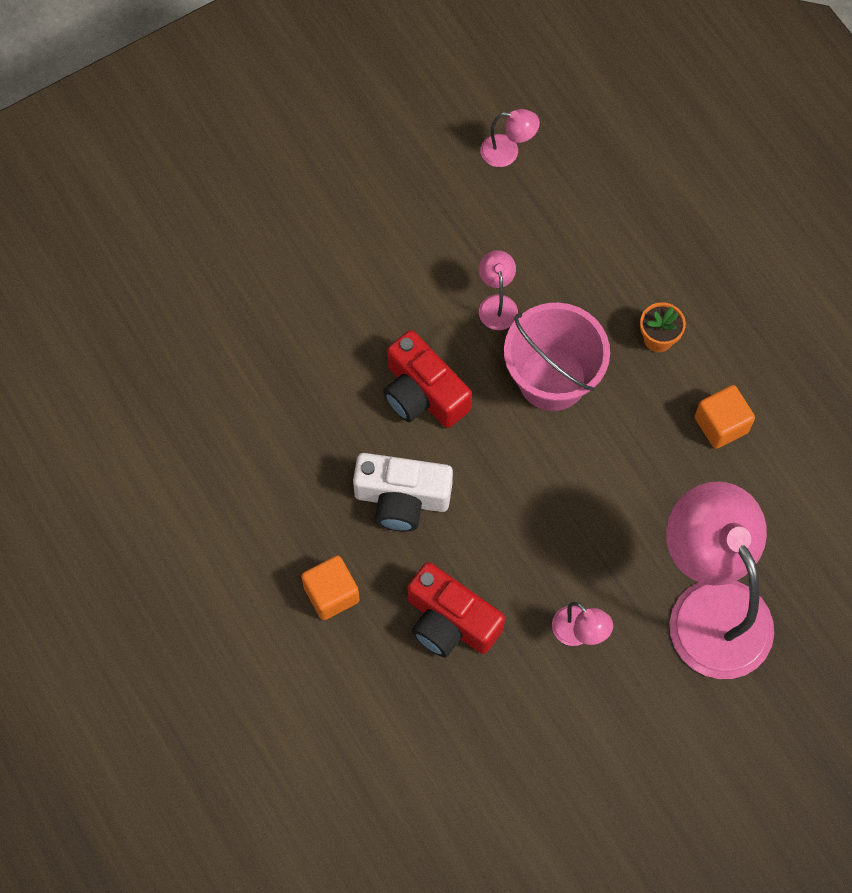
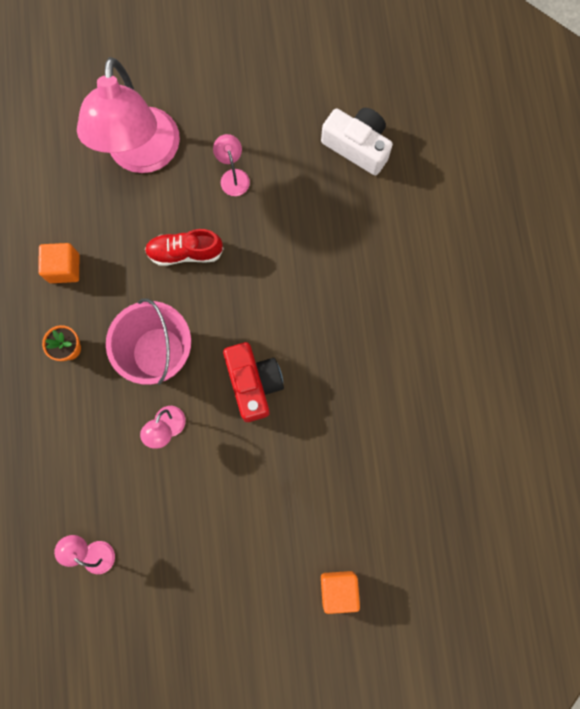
camera: 155 degrees left, 10 degrees up
(331, 594) = (380, 271): orange cube -> orange cube (338, 589)
(402, 498) = (304, 314): white camera -> white camera (357, 146)
(450, 621) = (311, 219): red camera -> none
(586, 508) = (185, 252): none -> red shoe

